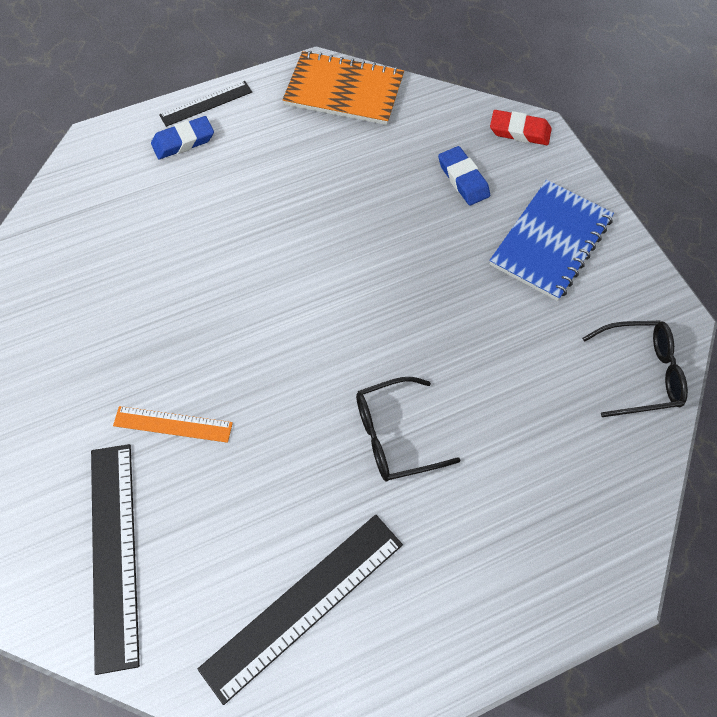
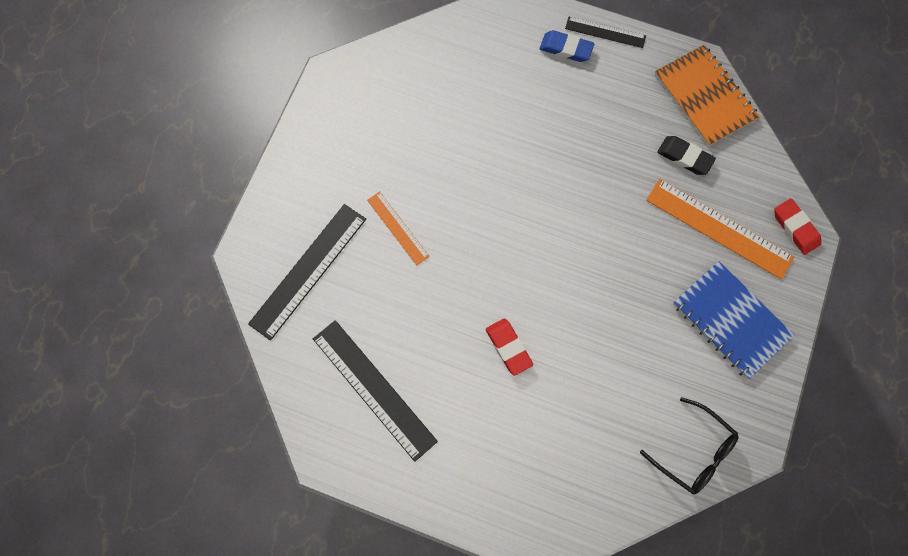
camera: 45 degrees right, 10 degrees up
(304, 605) = (373, 389): black ruler -> black ruler turned 45 degrees clockwise
(377, 148) = (684, 157): none -> black eraser
(394, 436) = (508, 347): black glasses -> red eraser
(463, 179) = (719, 228): blue eraser -> orange ruler
(550, 241) = (730, 320): blue notebook -> blue notebook turned 60 degrees clockwise

